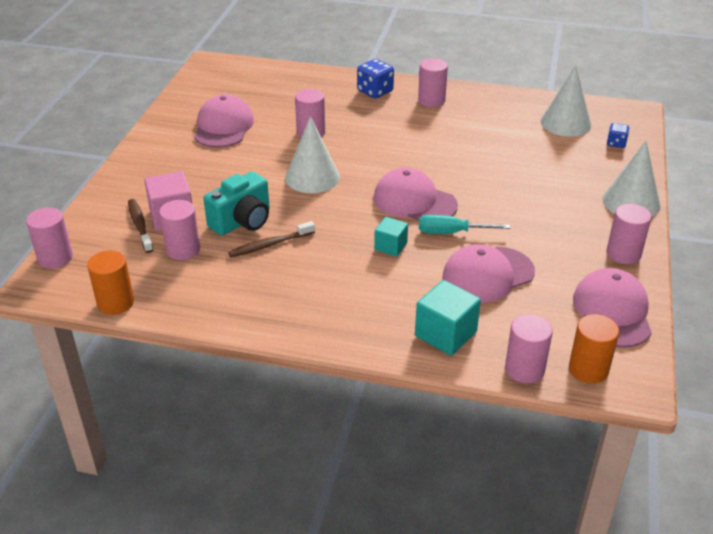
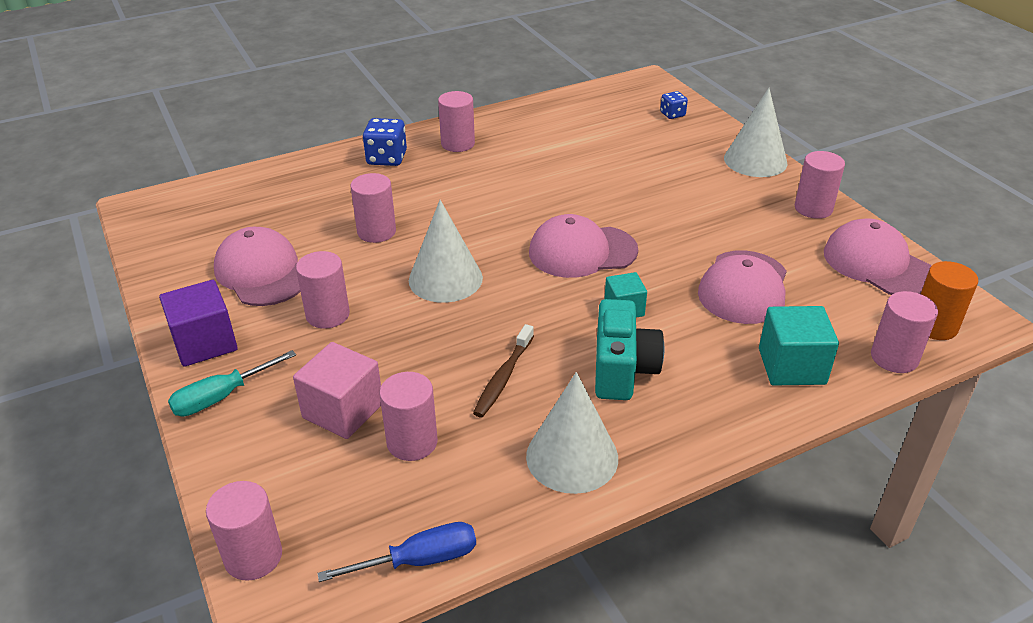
camera: 40 degrees left, 0 degrees up
(115, 303) = (418, 560): orange cylinder -> blue screwdriver
(140, 226) = (317, 445): brown toothbrush -> none
(153, 150) = (205, 343): none -> purple cube
(226, 165) = (328, 315): none -> pink cylinder
(242, 221) = (436, 369): turquoise camera -> turquoise camera (622, 370)
(452, 232) = (658, 264): turquoise screwdriver -> turquoise screwdriver (222, 397)
(565, 123) = (607, 114): white cone -> white cone (572, 457)

